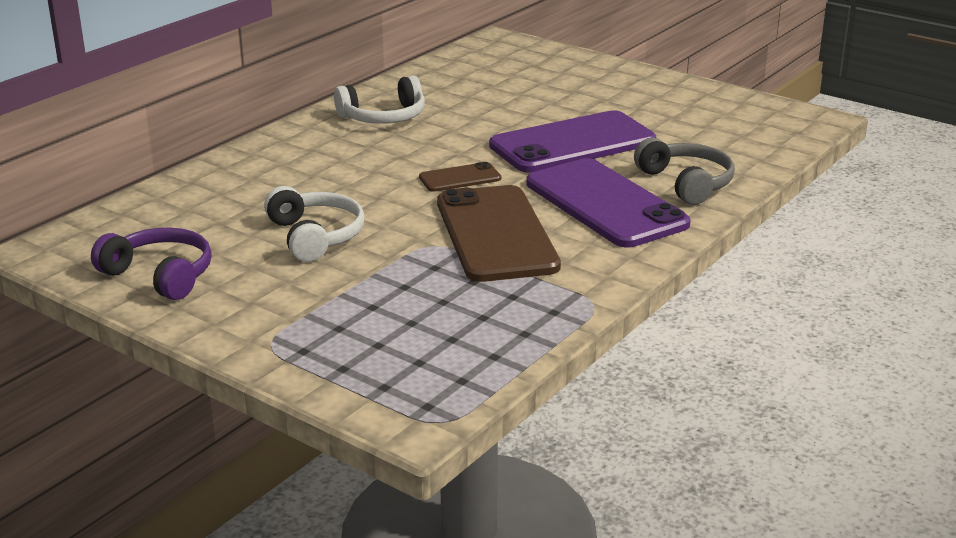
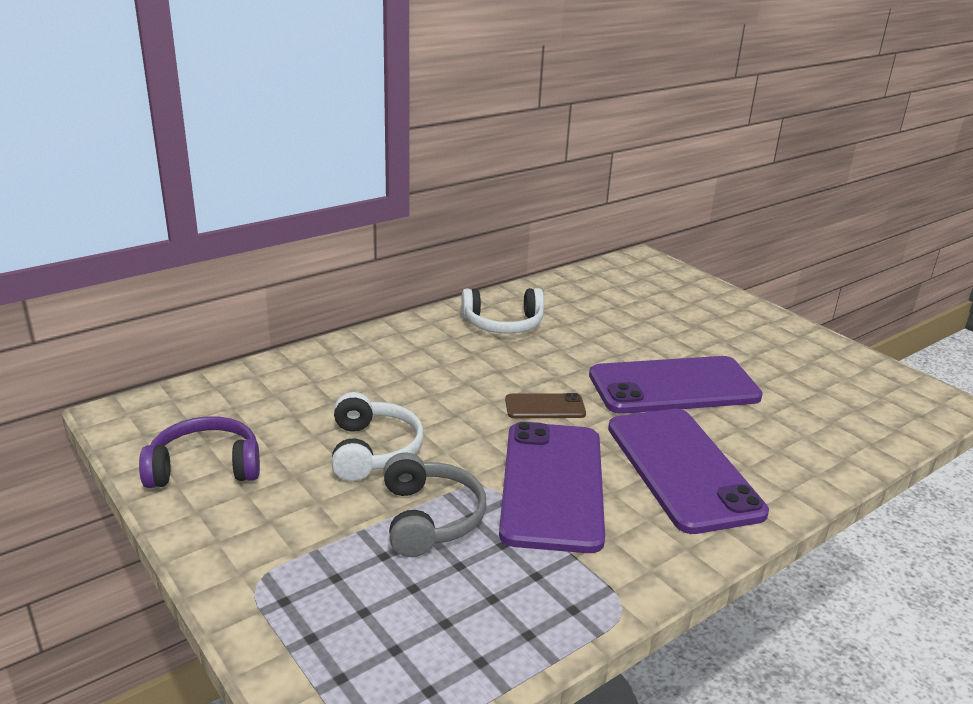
camera: 15 degrees right, 0 degrees up
(160, 275) = (205, 467): purple headphones -> purple headphones turned 60 degrees counterclockwise
(495, 234) = (552, 485): brown phone -> purple phone
(686, 183) = (779, 459): grey headphones -> grey headphones (430, 518)

